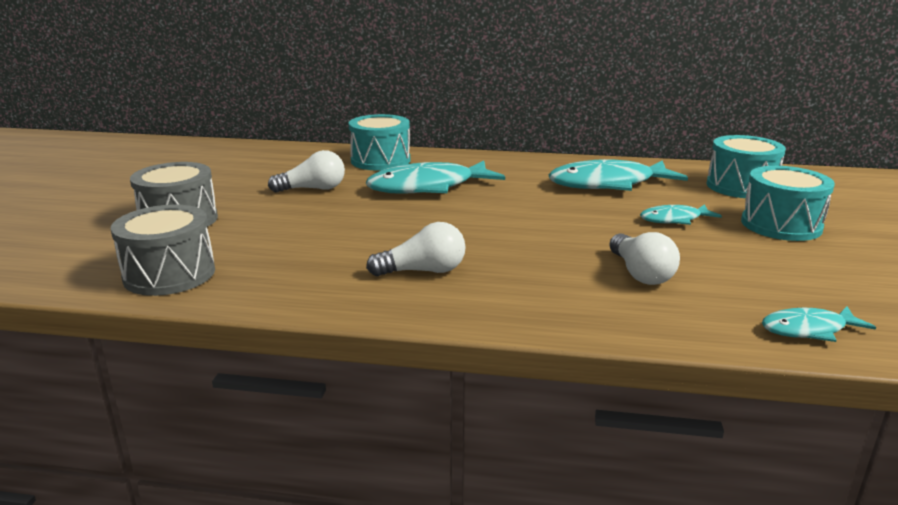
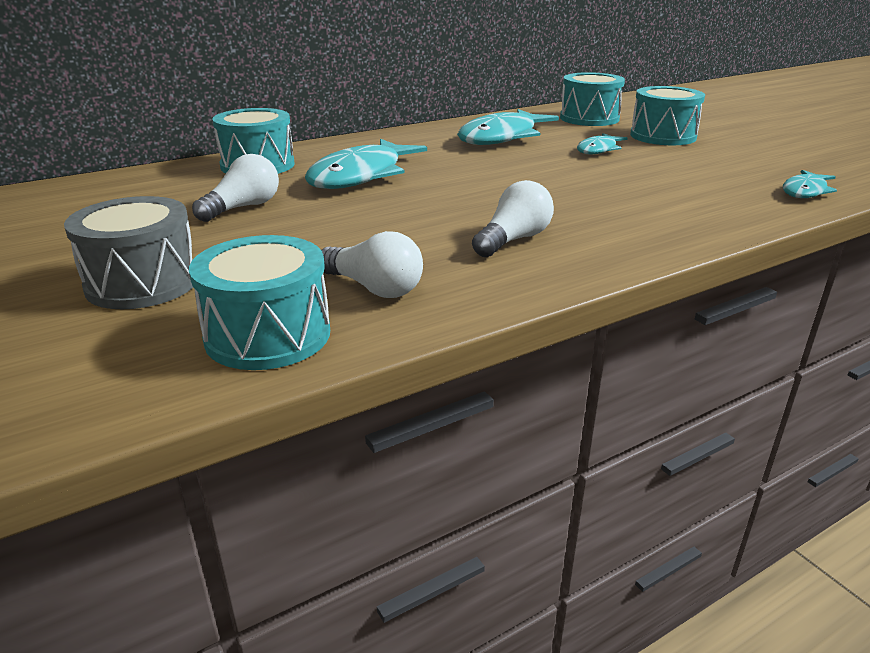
camera: 40 degrees left, 5 degrees up
(169, 274) = (268, 335): grey drum -> turquoise drum
(640, 274) = (657, 190): white light bulb -> white light bulb (374, 288)

